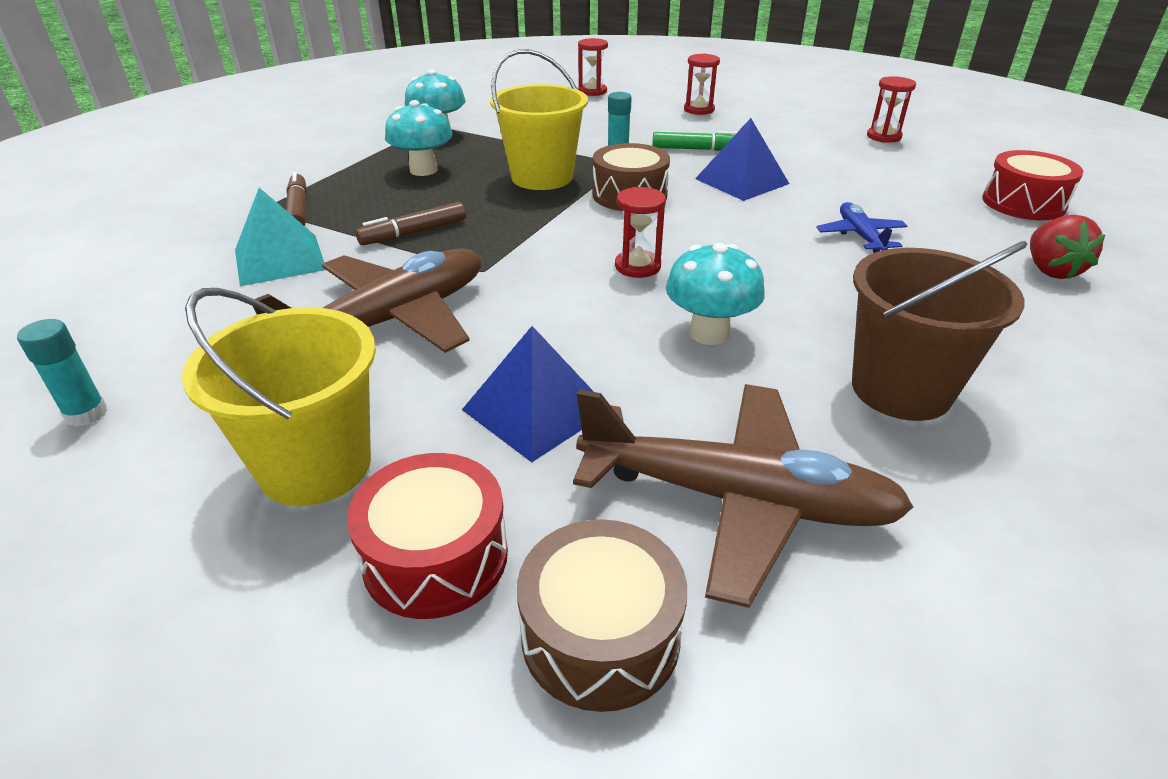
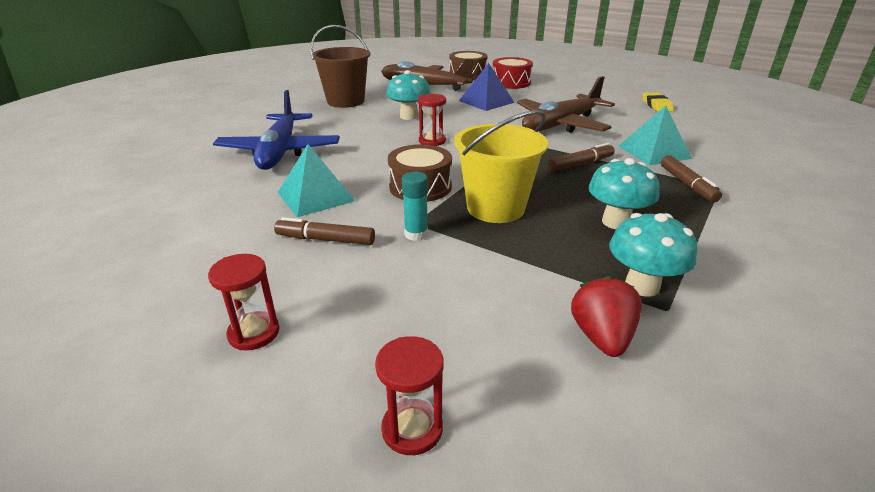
camera: 175 degrees left, 5 degrees down
(86, 414) = (656, 105): turquoise glue stick -> yellow eraser
(315, 466) = (558, 94): yellow bucket -> none
(696, 149) = (325, 239): green marker -> brown marker
(741, 181) = (315, 196): blue pyramid -> turquoise pyramid
(860, 236) = (280, 151): blue plane -> blue plane, size x2.03
(883, 137) = (88, 251): red hourglass -> none
(1023, 203) = (124, 168): red drum -> none
(1050, 270) = (202, 132): red strawberry -> red strawberry (601, 337)

